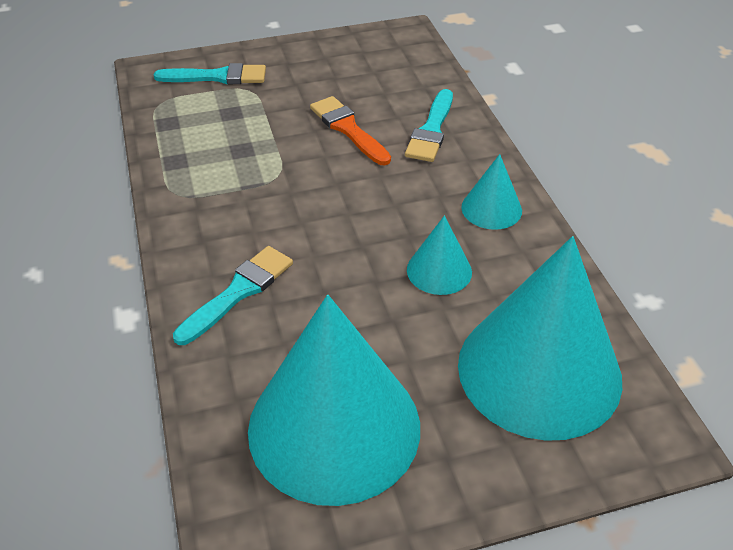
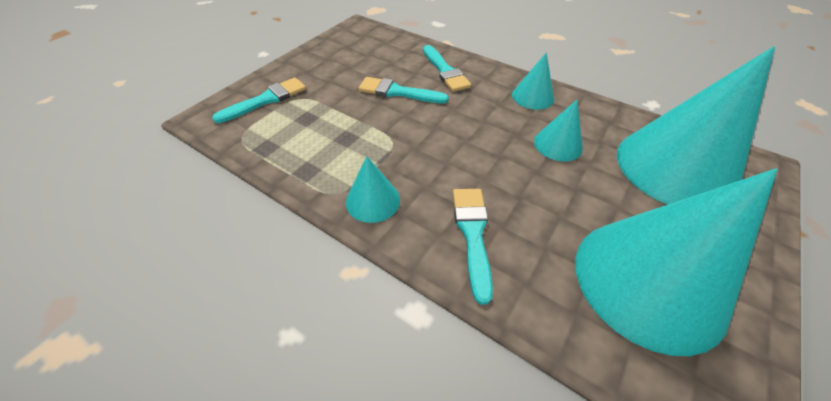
camera: 40 degrees left, 5 degrees up
(195, 216) = (373, 200): none -> turquoise cone
(348, 129) = (398, 92): orange brush -> turquoise brush

